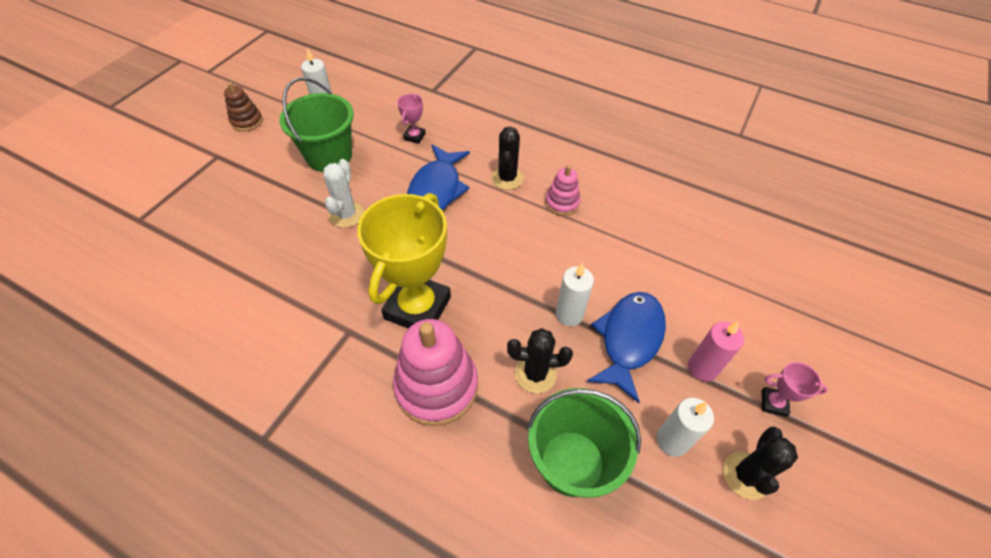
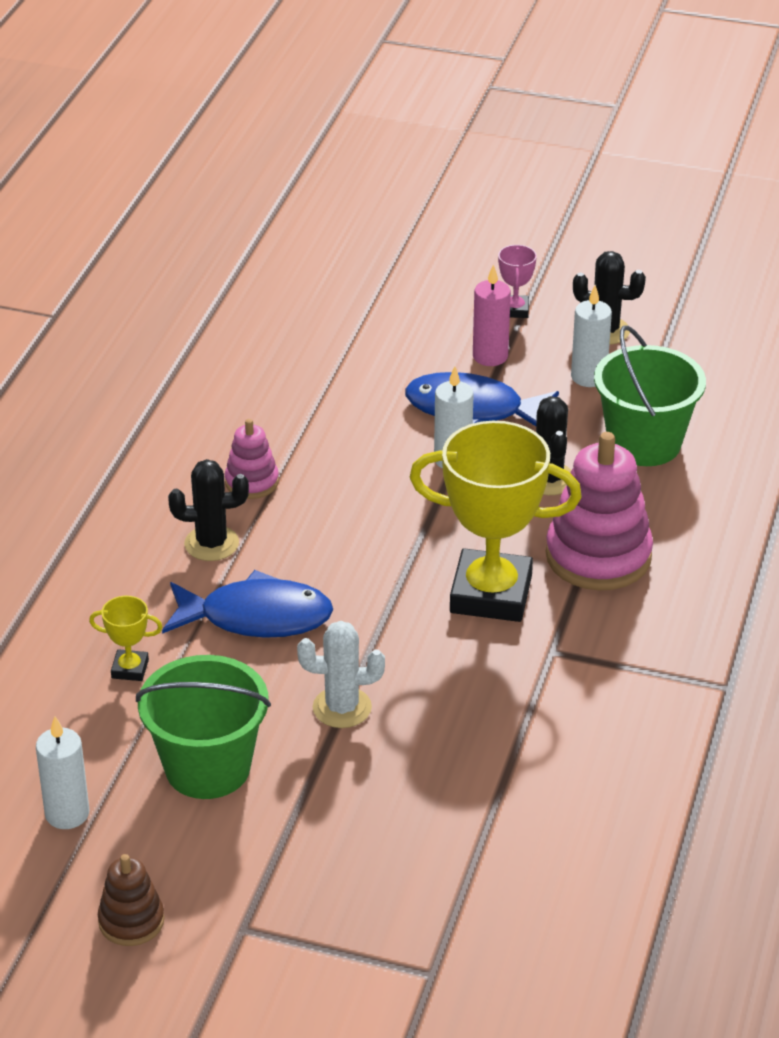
camera: 100 degrees left, 15 degrees down
(414, 136) = (130, 669): pink trophy -> yellow trophy

